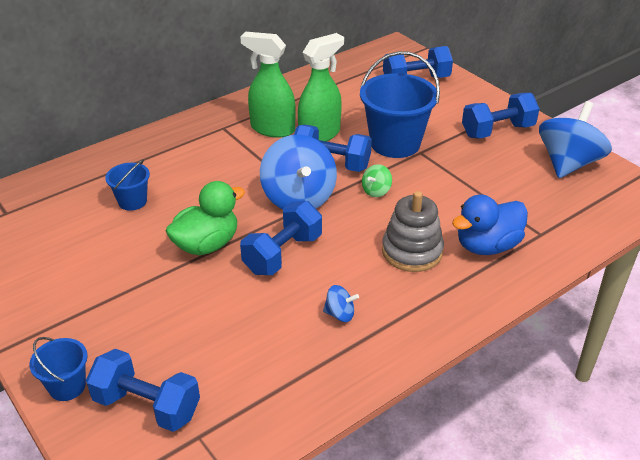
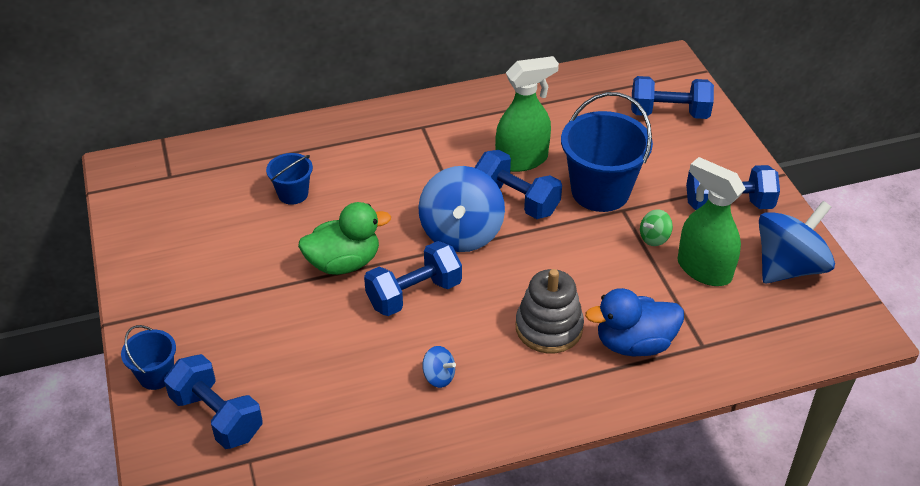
camera: 20 degrees right, 5 degrees up
(272, 129) = (473, 140): green spray bottle -> green spray bottle (703, 269)
(376, 191) = (548, 246): green spinning top -> green spinning top (654, 238)

